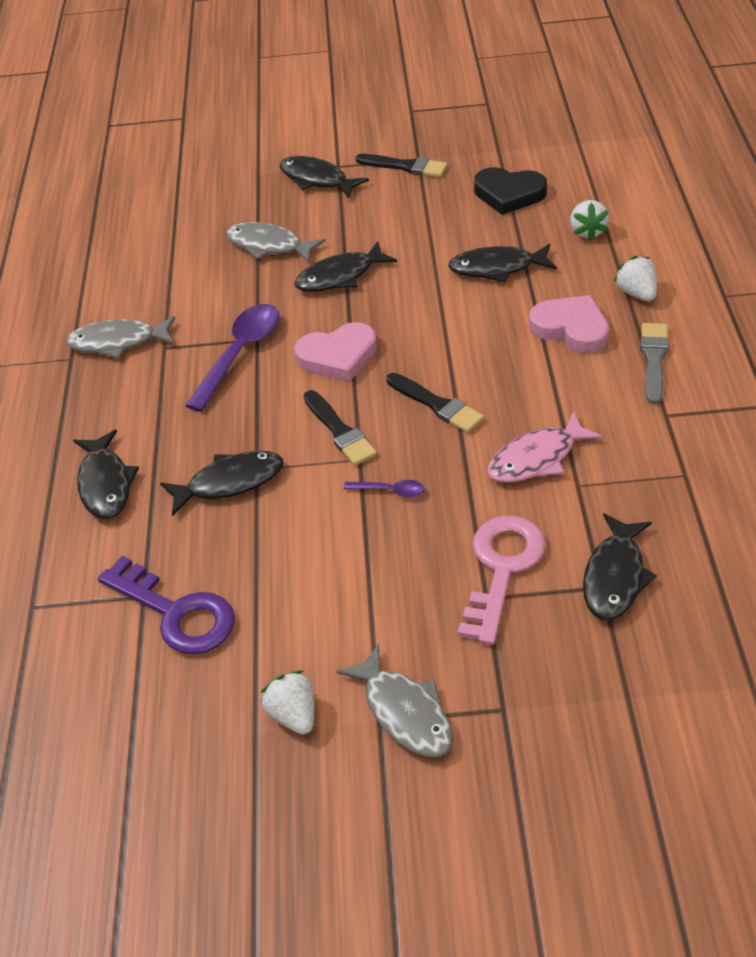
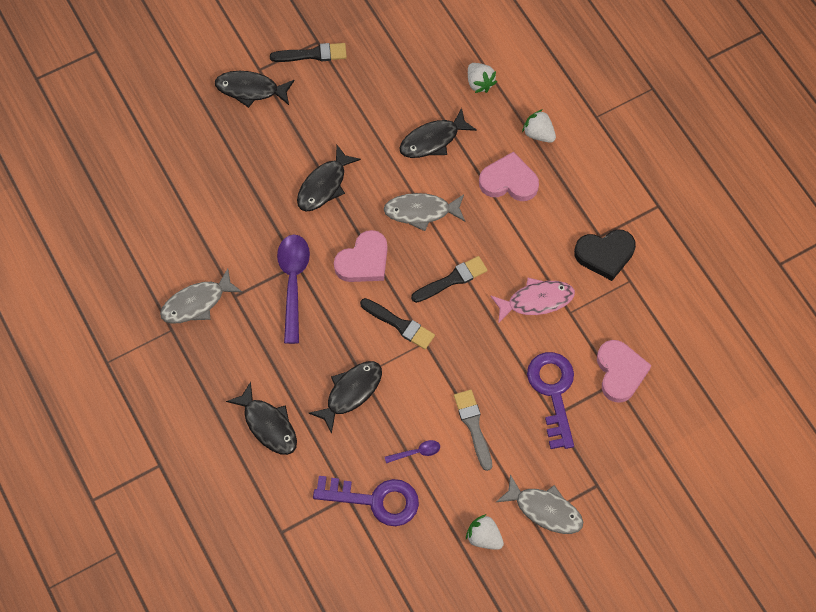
camera: 30 degrees left, 20 degrees up
(269, 246) = (253, 172): grey fish -> grey fish (421, 211)
(390, 491) = (457, 360): purple spoon -> purple spoon (416, 452)
(437, 405) = (452, 279): black brush -> black brush turned 45 degrees counterclockwise
(501, 569) = (553, 392): pink key -> purple key
(509, 194) = (406, 61): black heart -> black heart (605, 254)
(537, 458) = (536, 300): pink fish -> pink fish turned 135 degrees counterclockwise
(615, 576) = (620, 372): black fish -> pink heart
(654, 359) = (573, 191): grey brush -> grey brush (473, 426)

